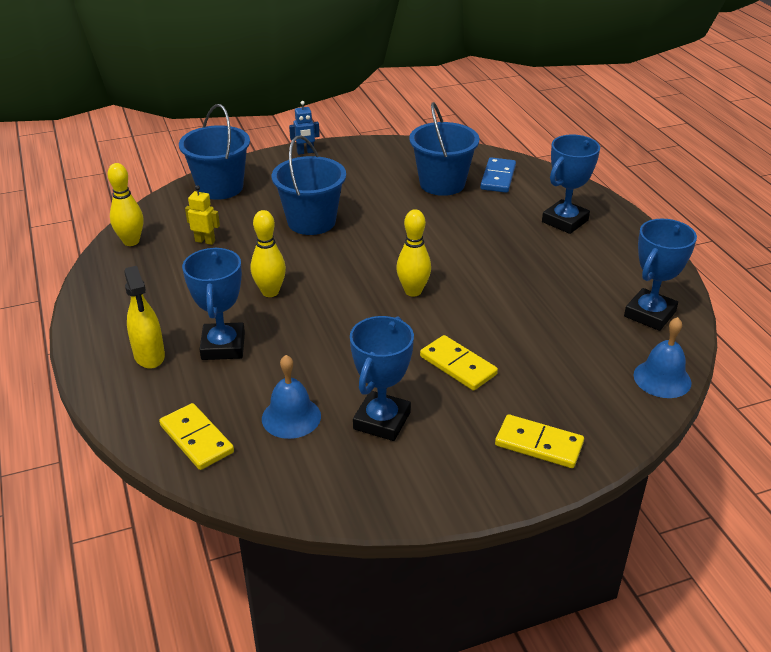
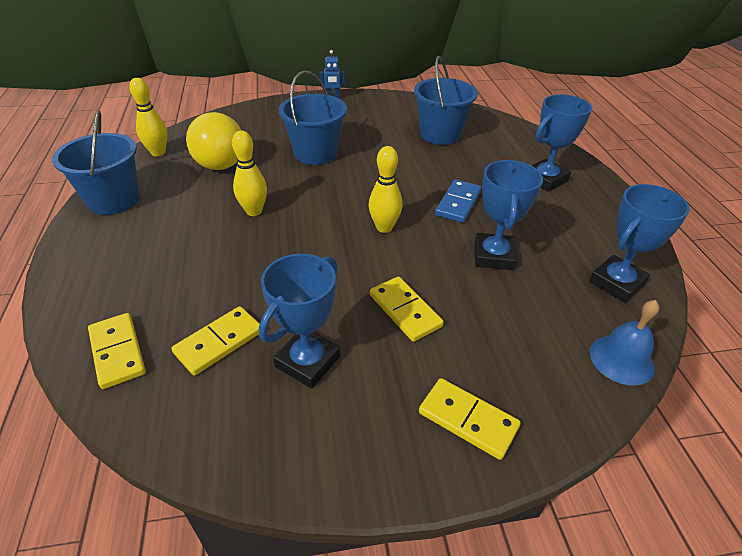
camera: 10 degrees right, 5 degrees up
(149, 356) = (119, 257): yellow spray bottle -> none
(205, 241) = (219, 159): yellow robot -> yellow light bulb
(220, 187) = (251, 117): blue bucket -> blue bucket (114, 200)
(223, 346) = (189, 257): blue trophy -> blue trophy (493, 256)
(291, 417) = (219, 342): blue bell -> yellow domino
(498, 178) = (491, 134): blue domino -> blue domino (458, 203)

